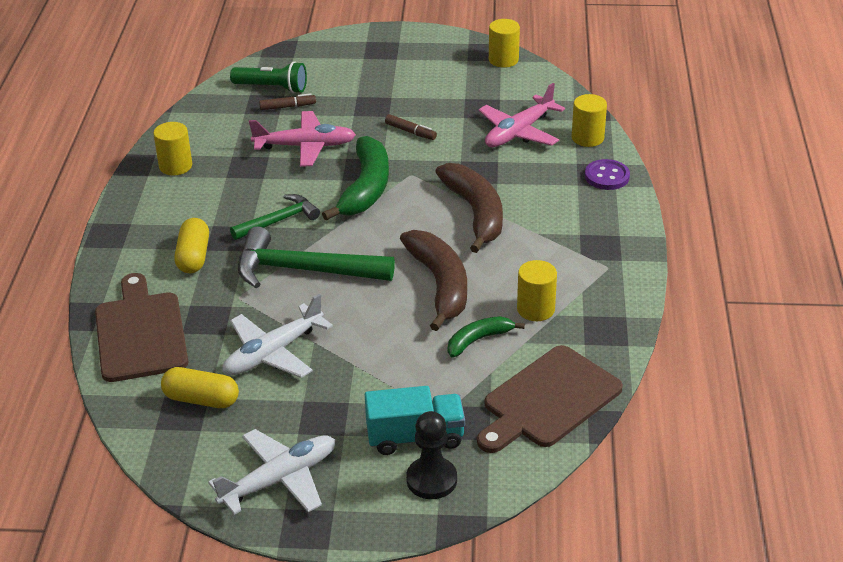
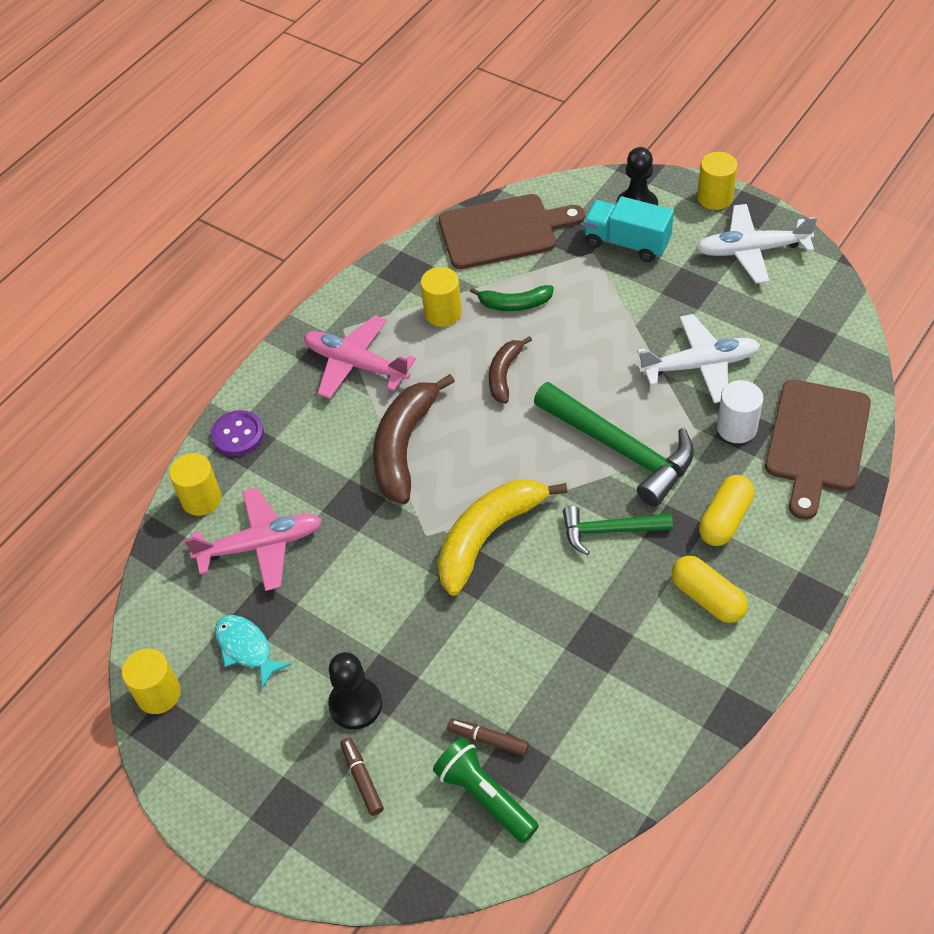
camera: 145 degrees left, 15 degrees up
(175, 166) = (686, 687): yellow cylinder -> yellow cylinder (714, 198)
(201, 399) = (785, 345): yellow capsule -> yellow capsule (707, 598)
(215, 318) = (736, 427): none -> white cylinder
(305, 146) = (511, 644): pink plane -> pink plane (356, 364)
(366, 188) = (488, 536): green banana -> yellow banana
(381, 93) = (355, 704): none -> black pawn
(410, 132) = (375, 608): brown marker -> brown marker (362, 779)
(440, 285) = (504, 374): brown banana -> brown banana, size x0.56
(473, 91) = (246, 648): none -> turquoise fish

